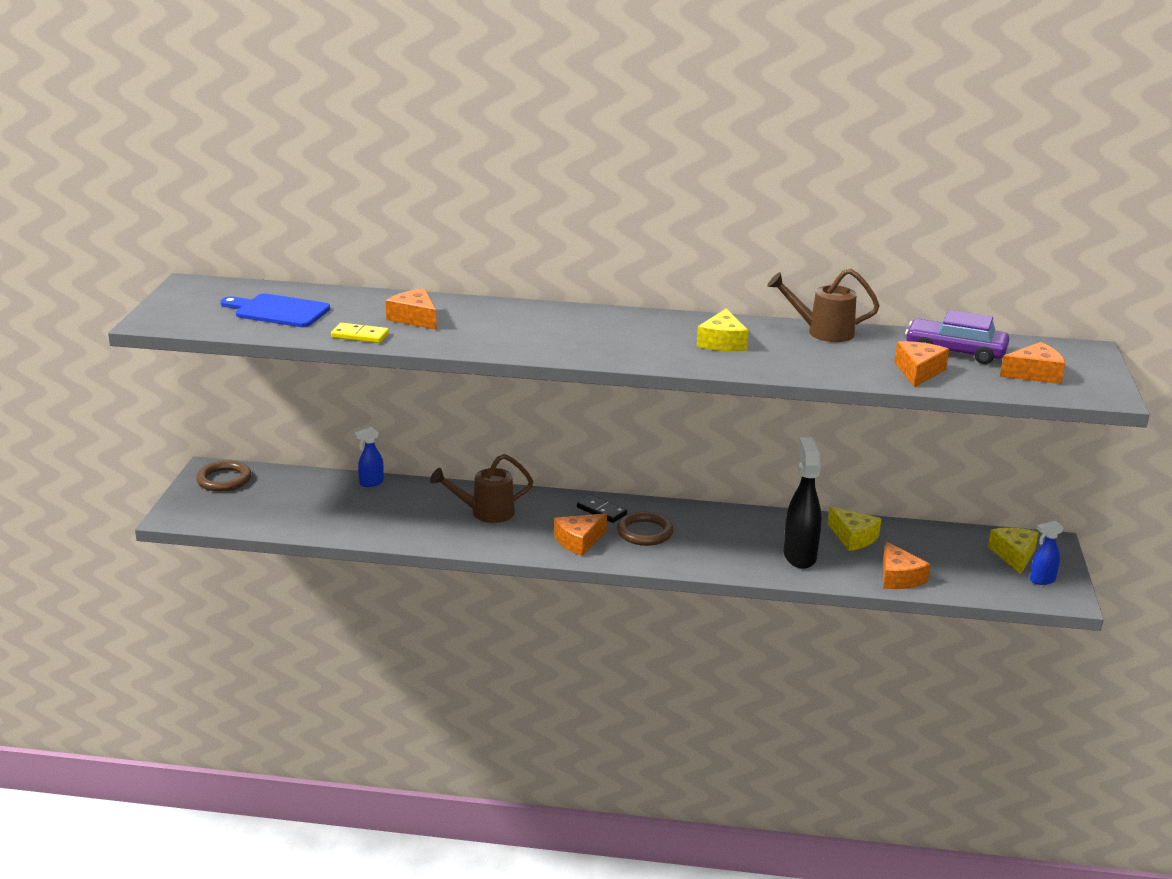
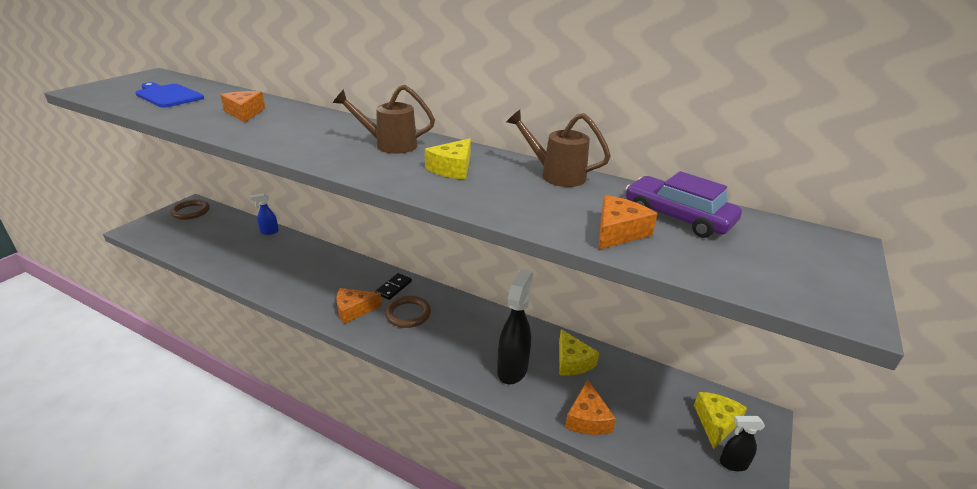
camera: 20 degrees right, 5 degrees up
(360, 335) = (185, 118): yellow domino -> none
(485, 513) = (315, 270): brown watering can -> brown watering can (389, 145)
(601, 511) = (393, 287): black domino -> black domino turned 60 degrees clockwise
(1034, 374) = (757, 261): orange cheese -> none
(1041, 580) = (733, 464): blue spray bottle -> black spray bottle

